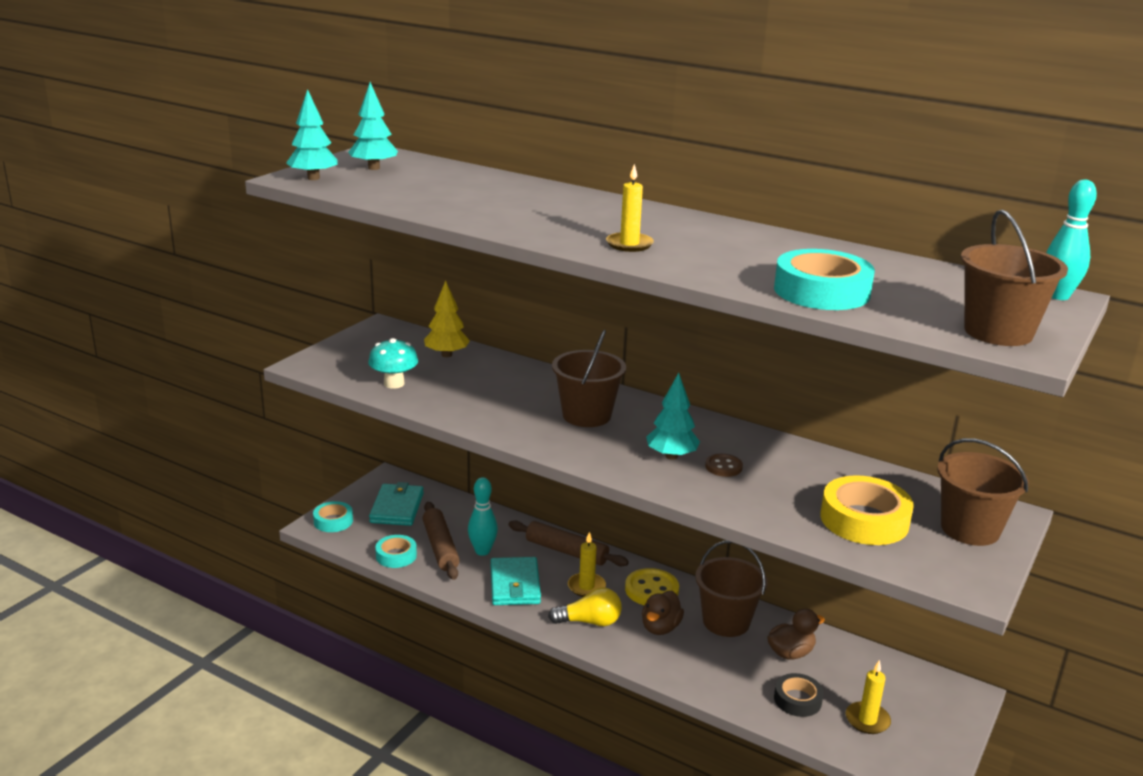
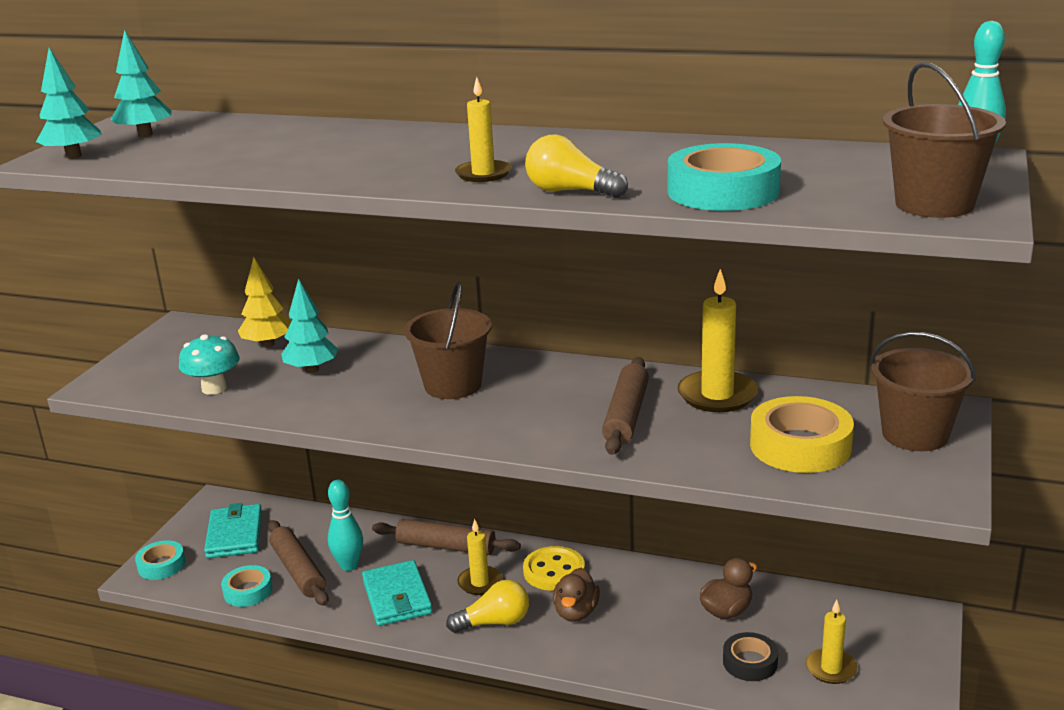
camera: 10 degrees left, 0 degrees up
(671, 456) = (564, 414): turquoise tree -> turquoise tree (312, 370)
(694, 271) = (570, 192): none -> yellow light bulb
(723, 467) = (626, 415): brown button -> brown rolling pin
(726, 621) = (646, 590): brown bucket -> none
(807, 464) = (717, 395): none -> yellow candle

